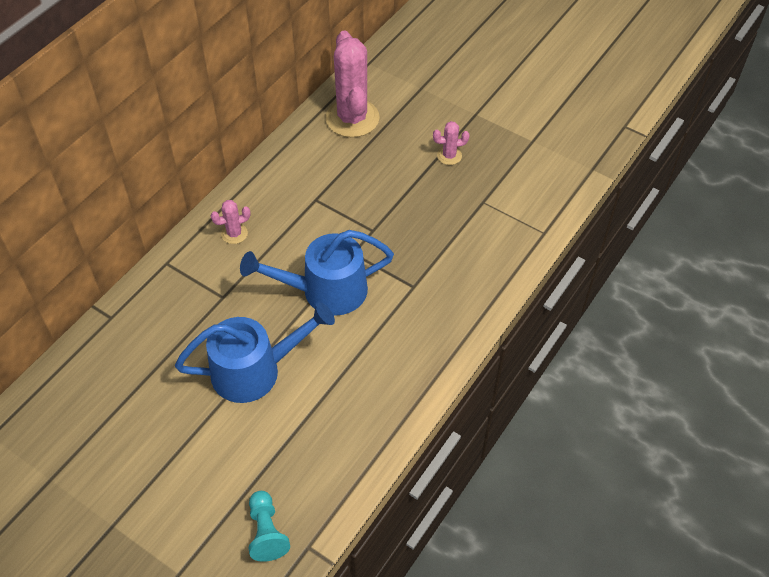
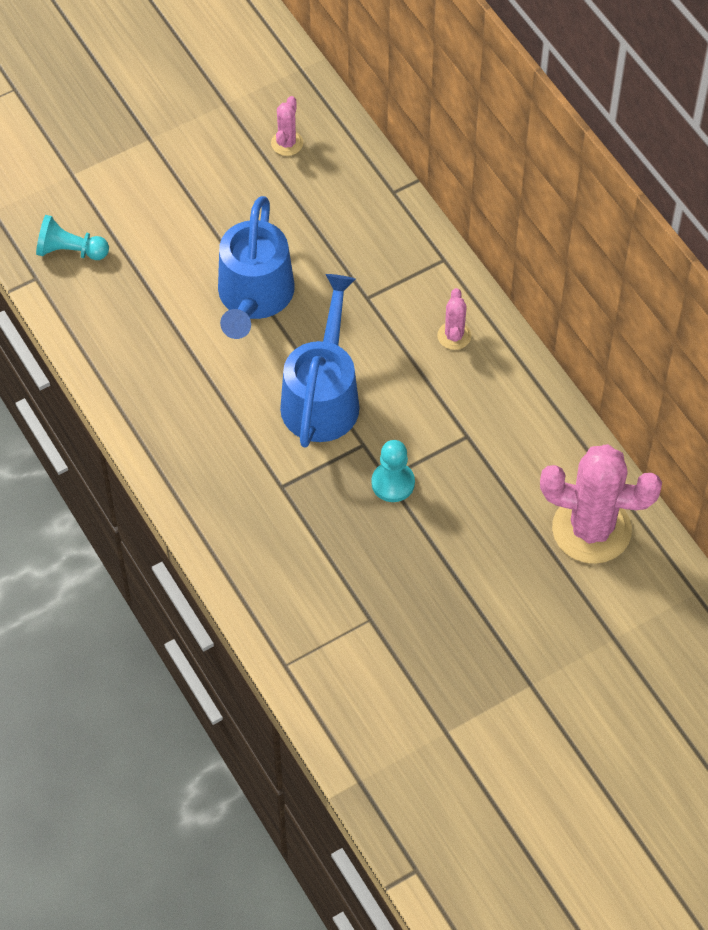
camera: 115 degrees right, 5 degrees up
(375, 225) = (393, 483): none -> turquoise pawn
(449, 156) = (468, 615): pink cactus -> pink cactus (287, 143)

